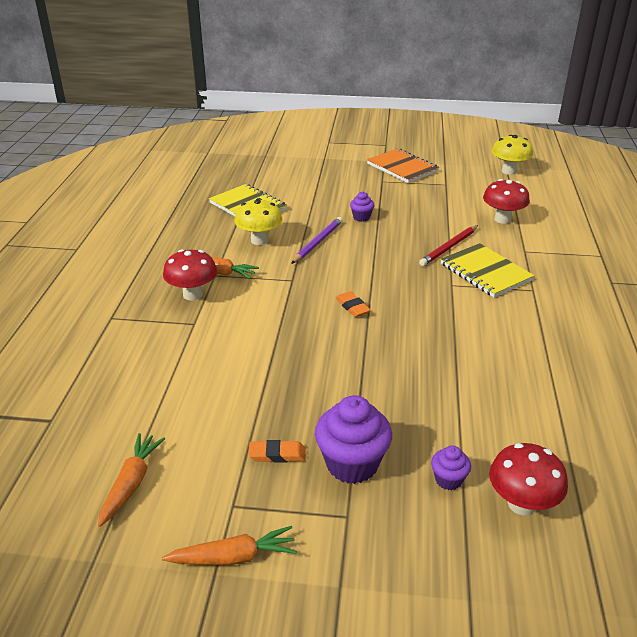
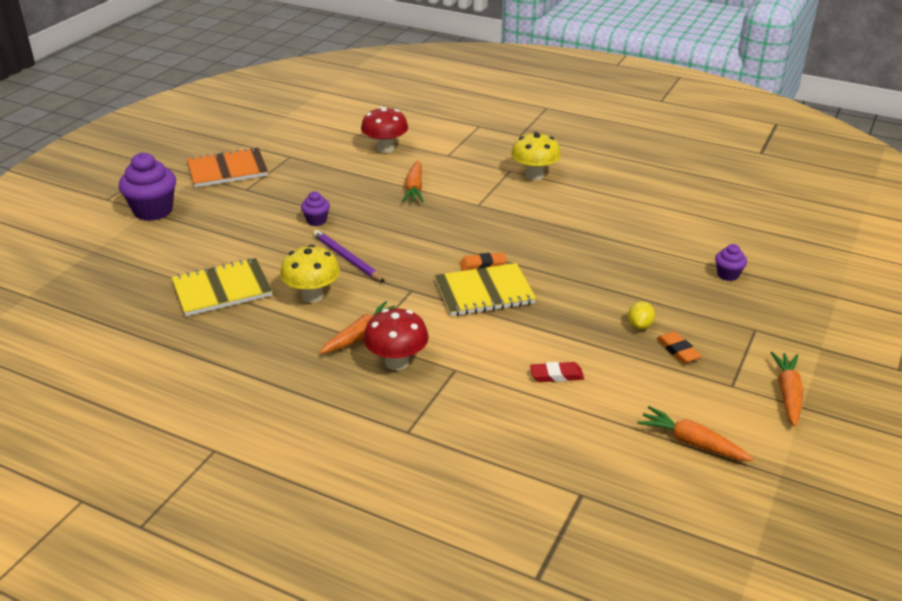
camera: 70 degrees left, 0 degrees up
(205, 379) = (556, 375): none -> red eraser
(277, 454) = (678, 350): orange eraser -> orange eraser turned 45 degrees counterclockwise
(308, 420) = (640, 325): none -> yellow lemon
(352, 464) = (699, 314): purple cupcake -> purple cupcake (153, 211)
(449, 247) = (414, 188): red pencil -> orange carrot
(485, 272) = (469, 183): yellow notebook -> yellow notebook (484, 292)
(509, 171) = (295, 118): yellow mushroom -> yellow mushroom (534, 175)
(521, 504) = (758, 252): red mushroom -> none

